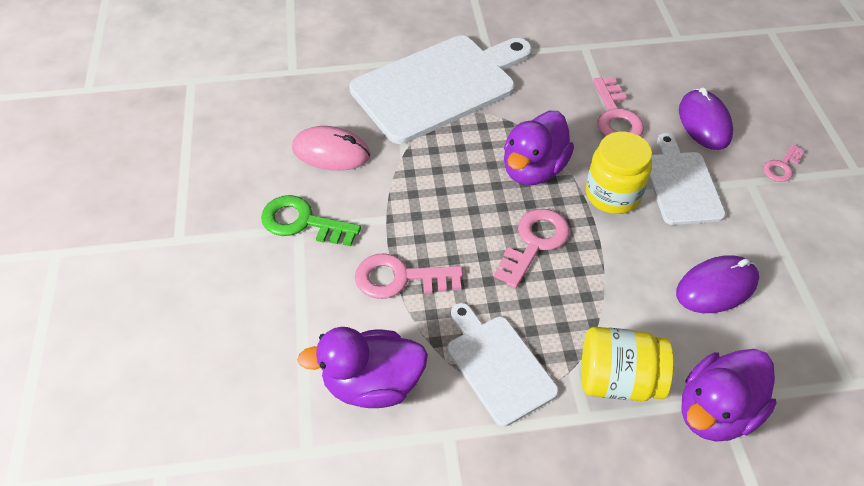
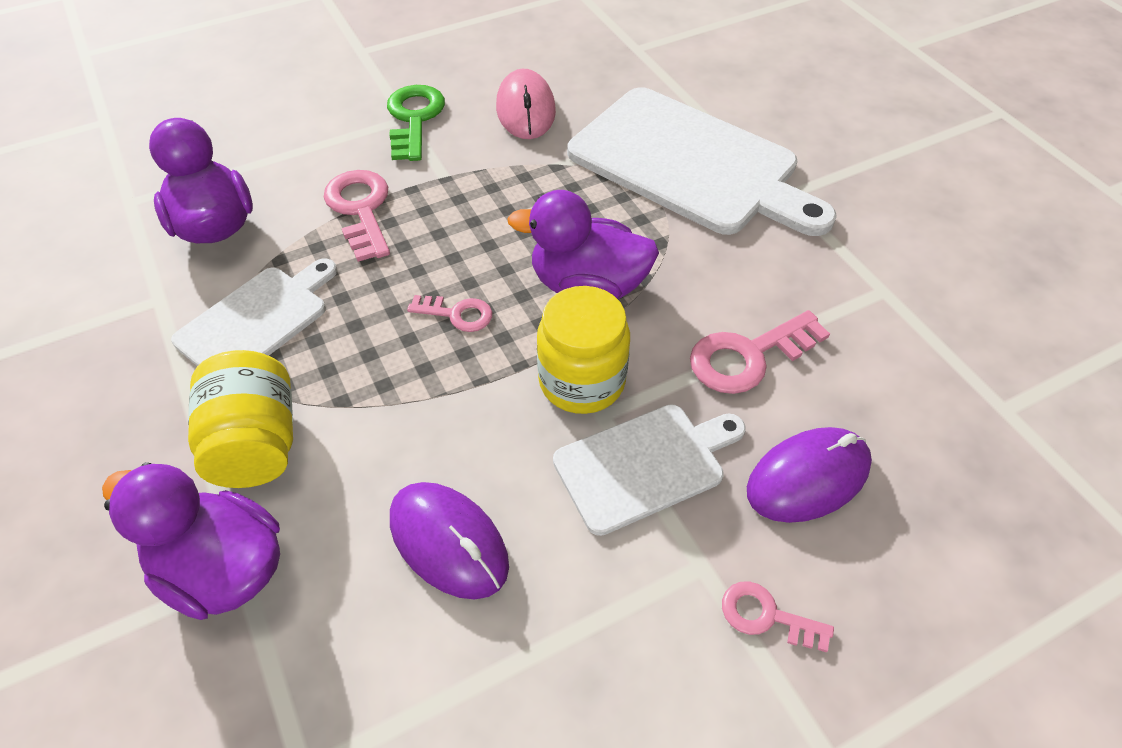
camera: 70 degrees right, 0 degrees up
(534, 242) = (457, 314): pink key -> pink key, size x0.59

